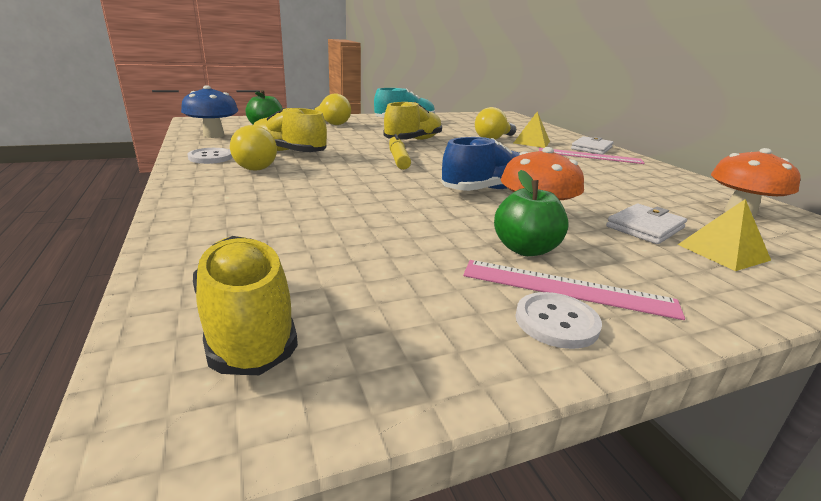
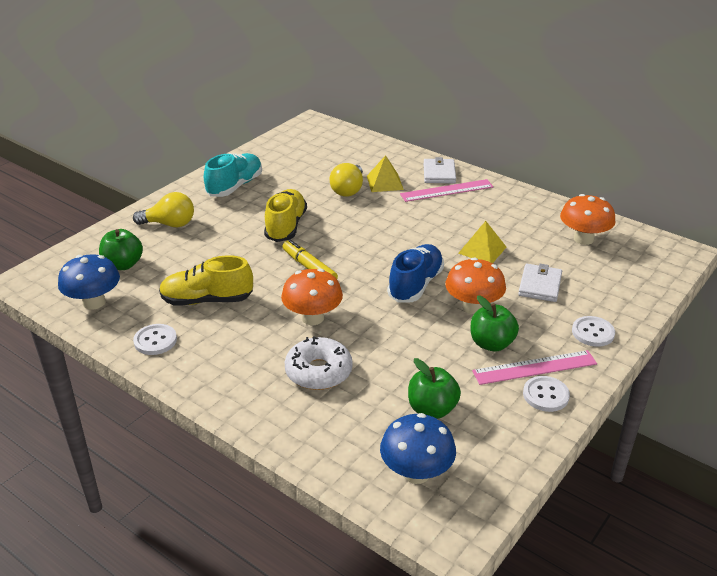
camera: 30 degrees left, 10 degrees up
(246, 325) = (416, 473): yellow shoe -> blue mushroom
(256, 166) = (213, 335): yellow light bulb -> none
(298, 208) = (318, 372): none -> white donut
(353, 180) = (313, 318): none -> orange mushroom
(369, 274) = (432, 409): none -> green apple
(700, 286) = (593, 332): none -> white button
(723, 252) = (591, 292): yellow pyramid -> yellow pyramid (482, 250)

